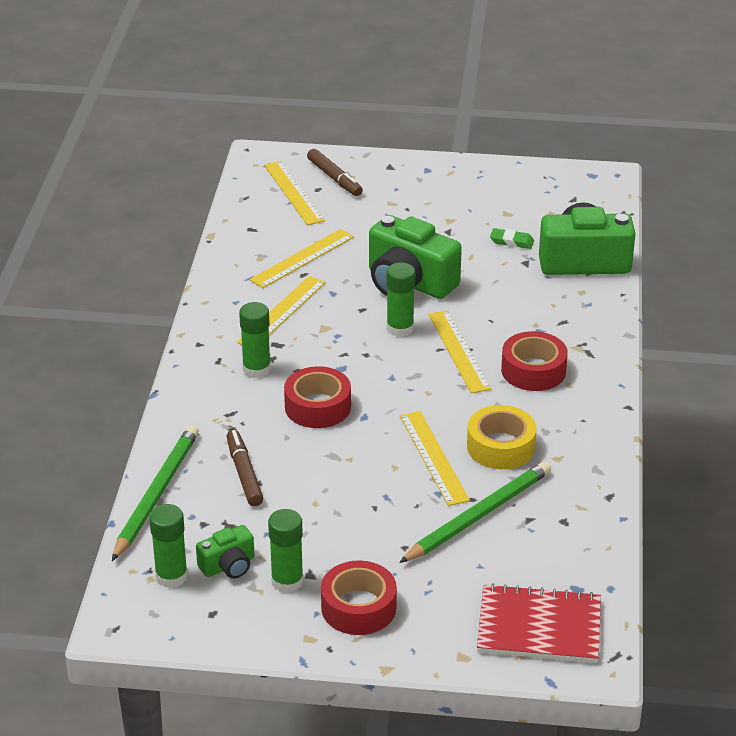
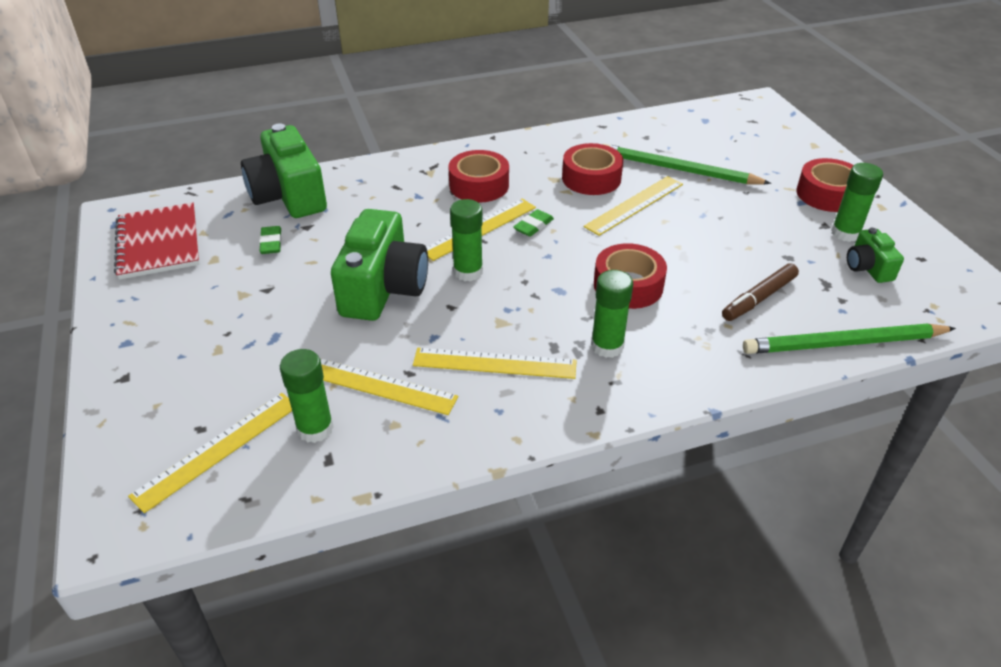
camera: 115 degrees left, 5 degrees up
(171, 576) = (917, 294): green glue stick -> green glue stick (315, 428)
(228, 566) = (868, 268): green camera -> green camera turned 135 degrees counterclockwise
(334, 178) = (167, 421): brown marker -> none
(441, 383) = (533, 226): none -> green eraser
(500, 447) = (591, 178): yellow tape -> red tape
(539, 626) = (754, 125): red notebook -> red notebook (158, 243)

